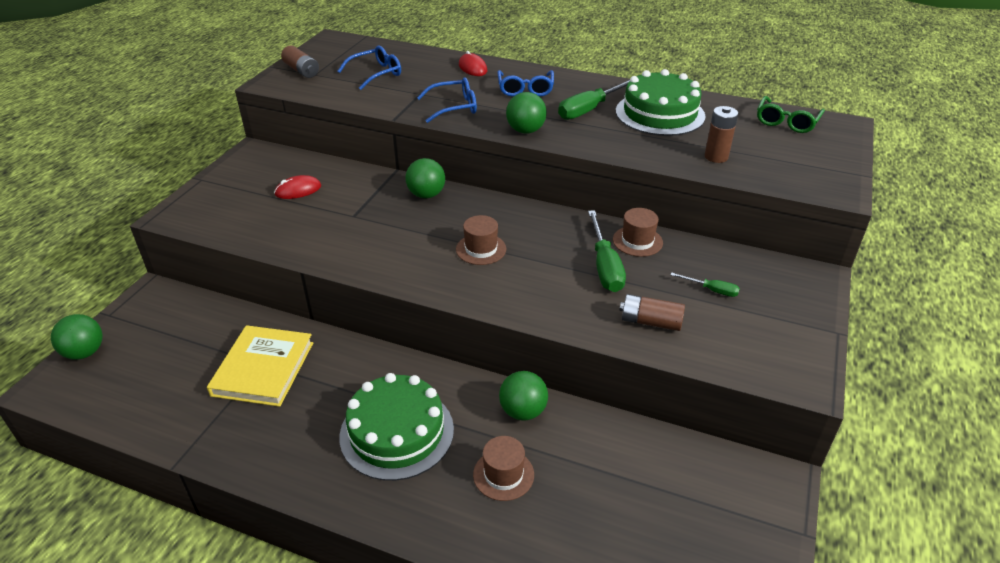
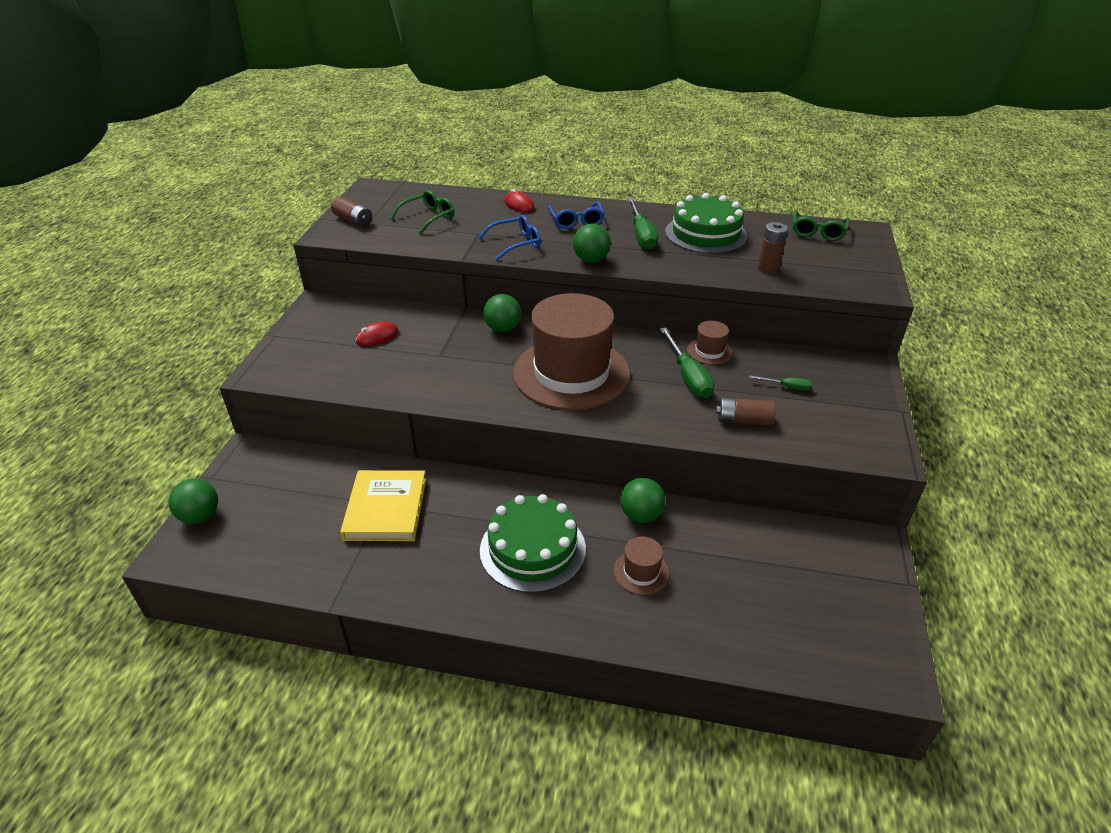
camera: 10 degrees left, 0 degrees up
(376, 74) = (428, 218): blue glasses -> green glasses
(481, 249) = (571, 373): brown hat -> brown hat, size x2.48
(589, 109) = (641, 235): green screwdriver -> green screwdriver turned 45 degrees counterclockwise

